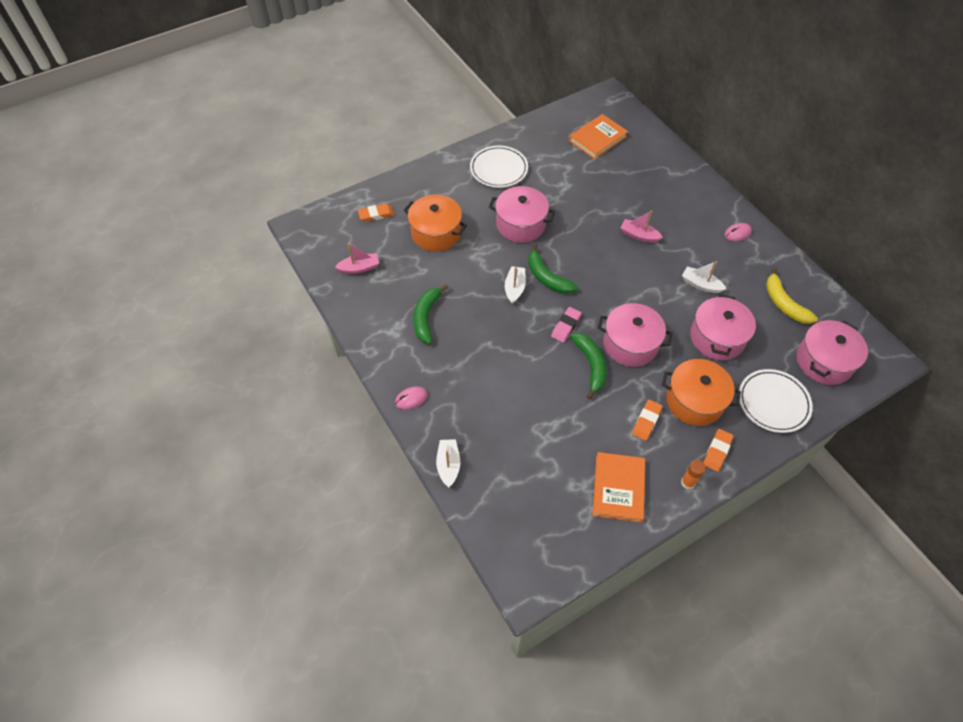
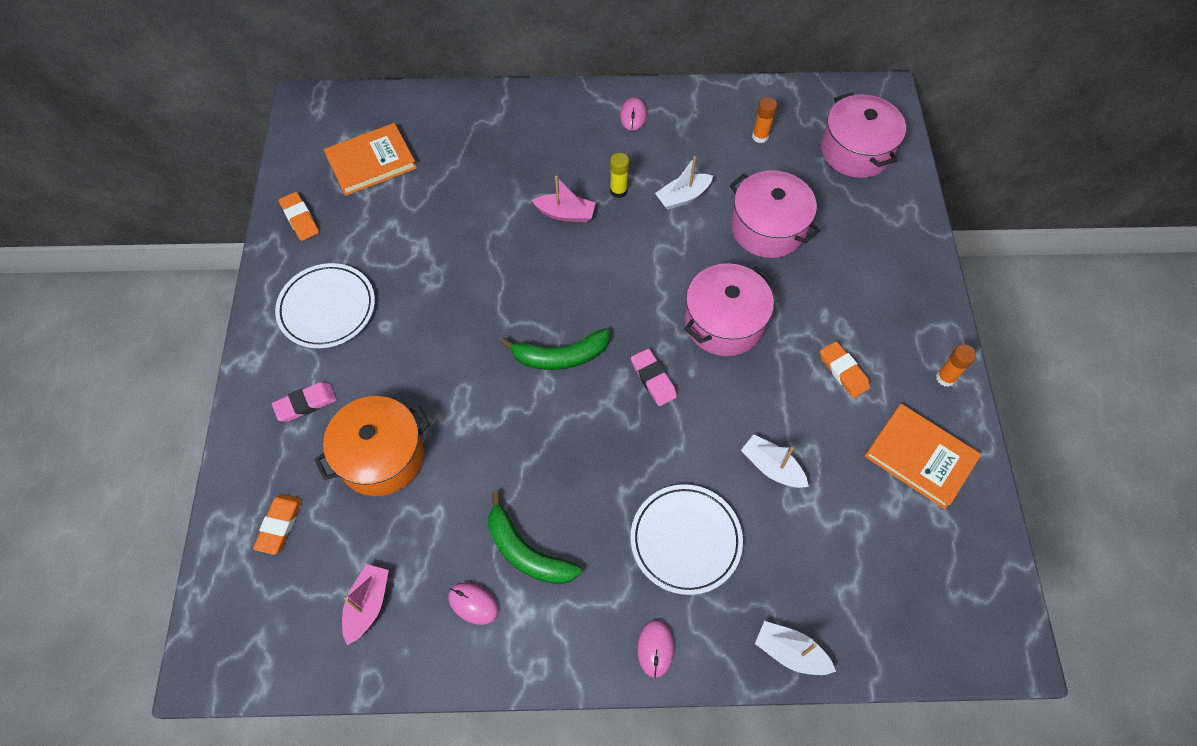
camera: 60 degrees left, 5 degrees up
(386, 309) = (473, 603): none -> pink mouse
(442, 190) = (306, 404): none -> pink eraser
(515, 288) = (552, 406): white boat -> white boat (771, 467)
(520, 224) = (448, 337): pink pot -> none
(591, 365) = (730, 385): green banana -> none
(597, 139) = (371, 162): orange book -> orange book turned 75 degrees clockwise
(639, 235) = (566, 214): pink boat -> pink boat turned 135 degrees counterclockwise
(676, 252) = (618, 191): none -> yellow glue stick
(694, 401) = (841, 304): orange pot -> none
(717, 451) = (919, 323): orange eraser -> orange eraser (300, 219)
(773, 402) = (883, 230): white plate -> white plate (685, 540)
(784, 304) = (760, 136): yellow banana -> orange glue stick

